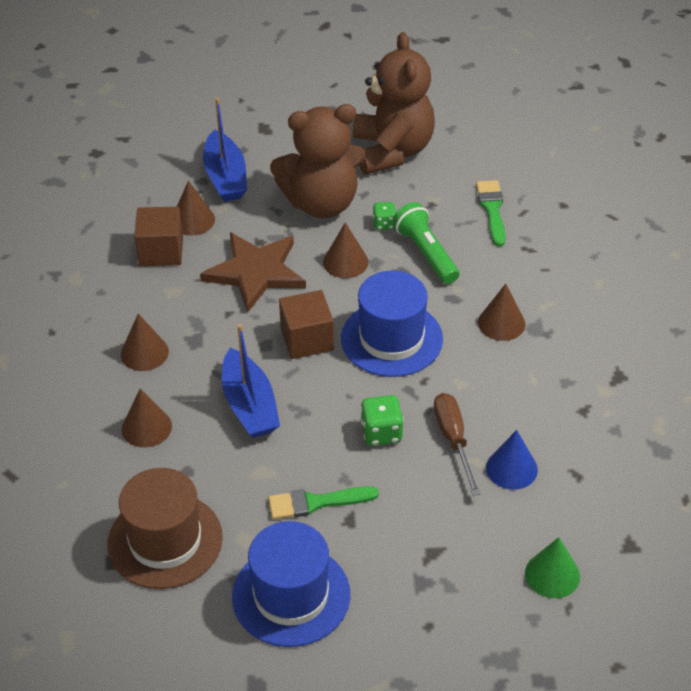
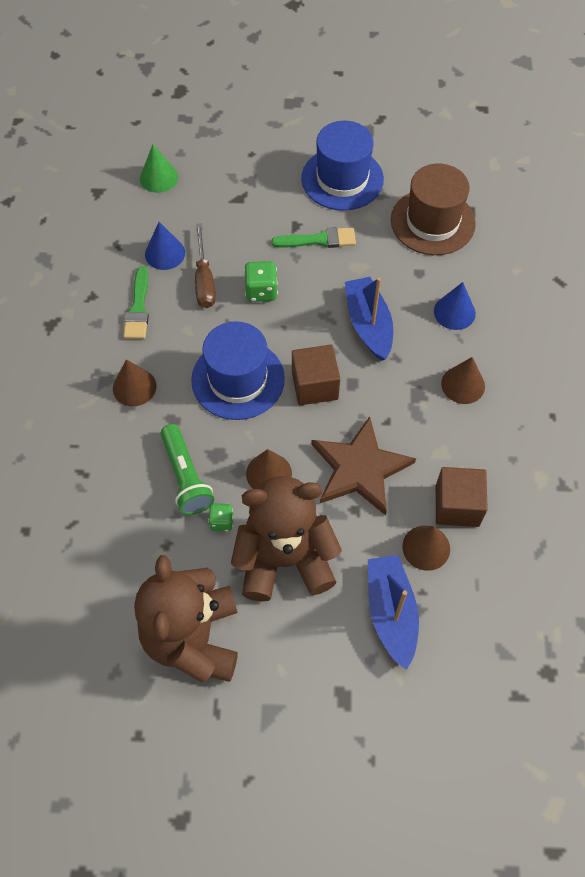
camera: 175 degrees left, 15 degrees up
(146, 427) = (454, 312): brown cone -> blue cone
(492, 210) = (103, 531): green brush -> green brush (138, 308)

